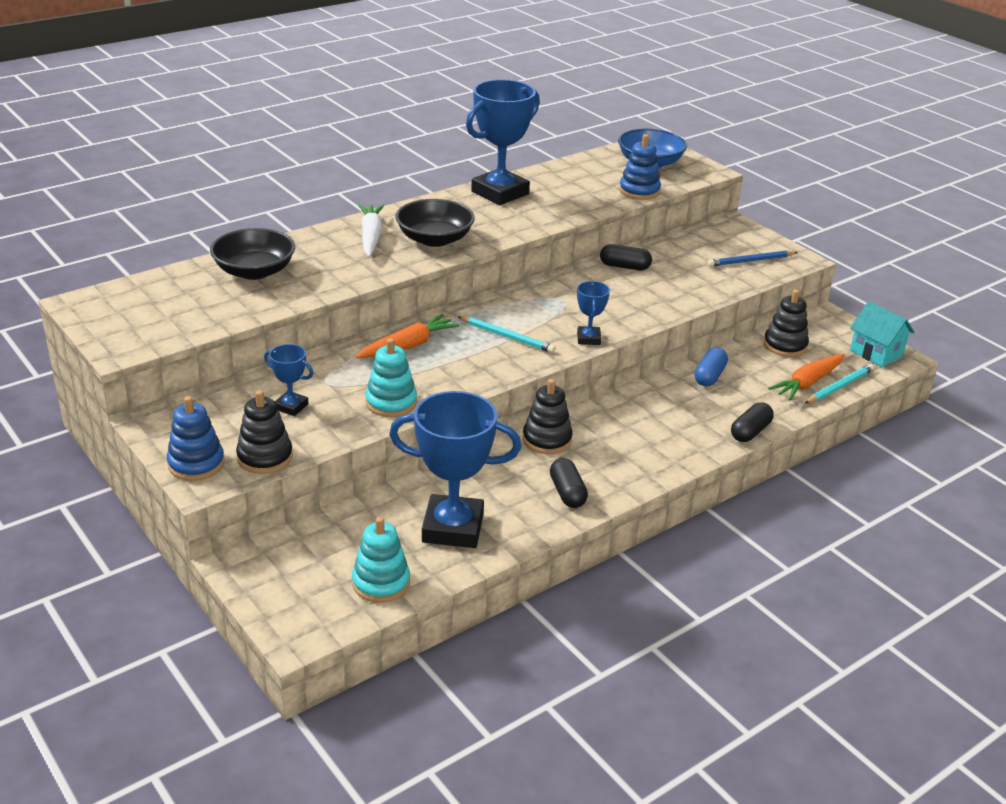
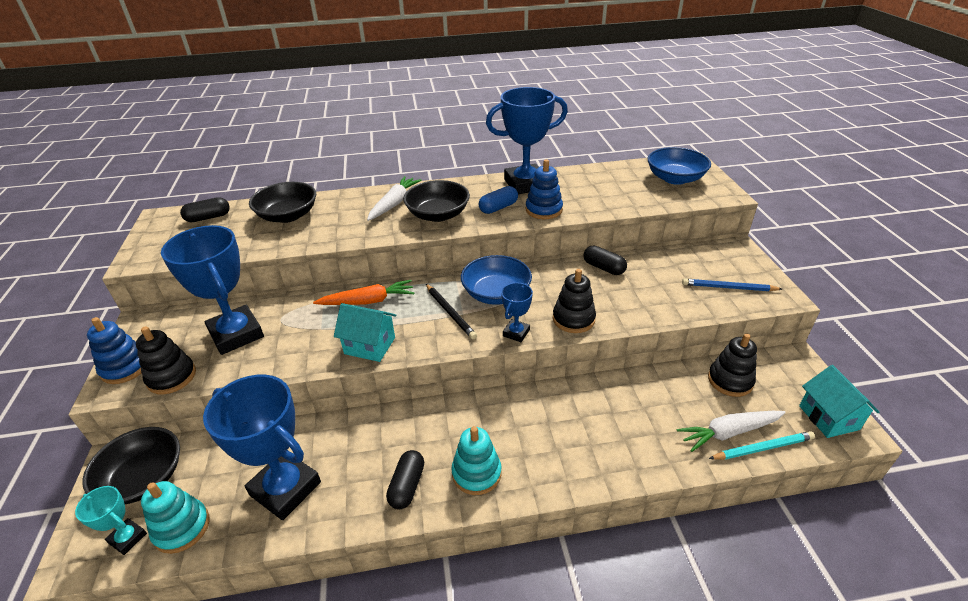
camera: 30 degrees right, 5 degrees up
(291, 406) = (236, 334): blue trophy -> blue trophy, size x2.10
(292, 564) = (144, 478): none -> black bowl
(333, 606) = (128, 538): none -> turquoise trophy
(391, 402) = (306, 352): turquoise stacking toy -> turquoise stacking toy (476, 473)
(453, 382) = (369, 345): none -> turquoise house
(507, 336) = (450, 312): turquoise pencil -> black pencil
(538, 311) = (496, 293): none -> blue bowl
(547, 440) = (436, 418): black stacking toy -> black stacking toy (573, 319)
(639, 191) = (645, 202): blue stacking toy -> blue stacking toy (543, 210)
(709, 376) = (631, 394): blue capsule -> blue capsule (498, 208)
(750, 432) = (630, 474): black capsule -> black capsule (208, 218)
(807, 383) = (729, 432): orange carrot -> white carrot

